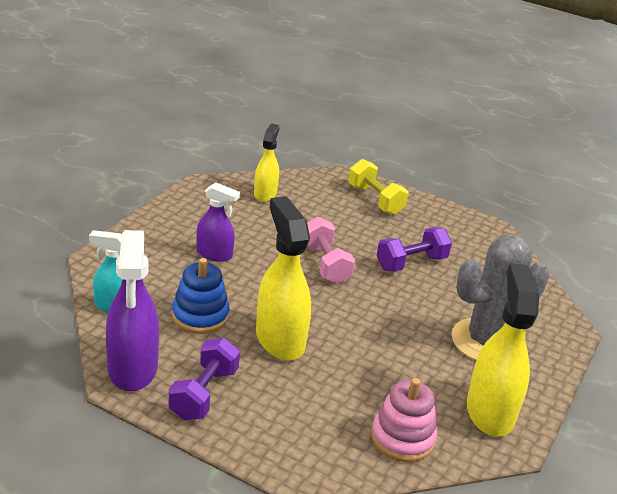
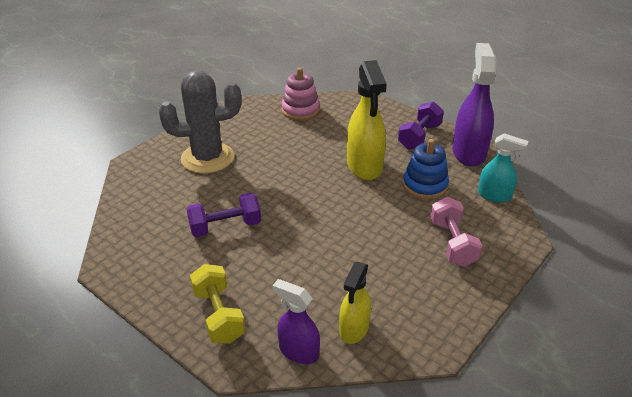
camera: 165 degrees left, 5 degrees up
(214, 254) = (415, 243): purple spray bottle -> purple spray bottle (298, 351)
(325, 264) = (309, 229): pink dumbbell -> pink dumbbell (452, 243)
(490, 411) = (237, 119): yellow spray bottle -> none

